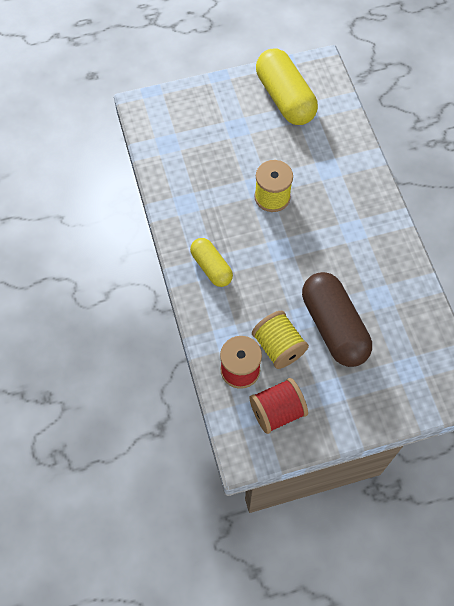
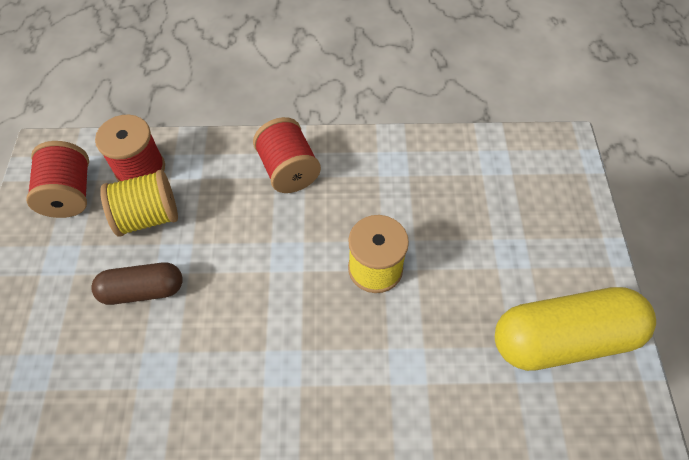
camera: 105 degrees right, 5 degrees down
(211, 267) = (288, 170): yellow capsule -> red spool
(334, 326) = (143, 290): brown capsule -> brown capsule, size x0.58

